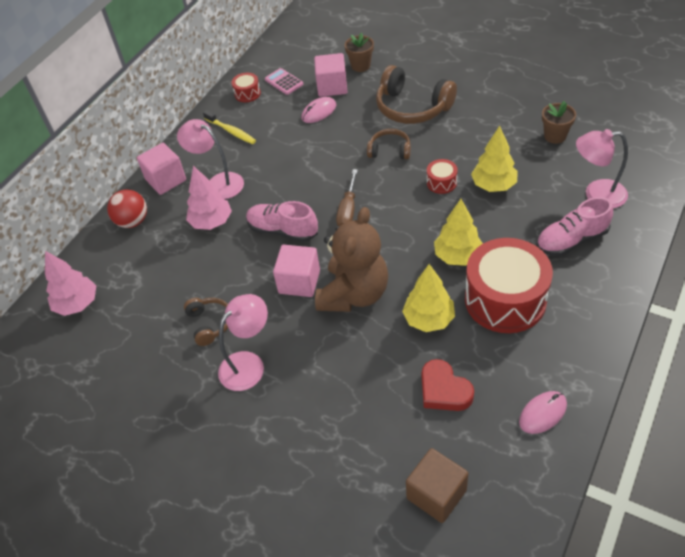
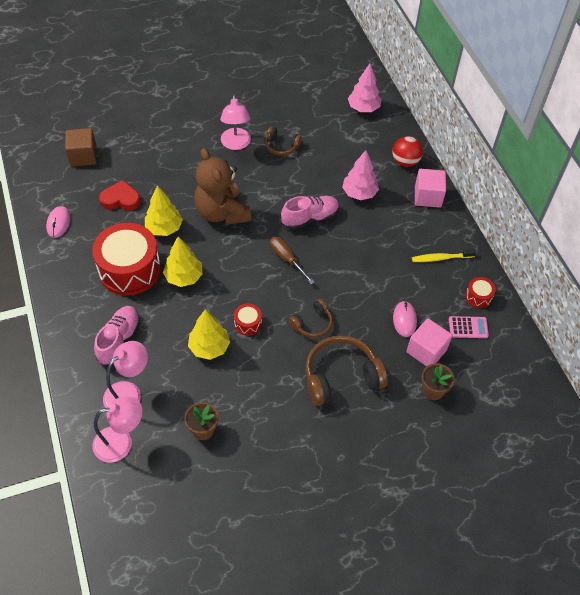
camera: 125 degrees right, 5 degrees up
(218, 183) = (393, 218): pink lamp -> pink lamp (121, 442)
(299, 282) = (261, 198): pink cube -> none

